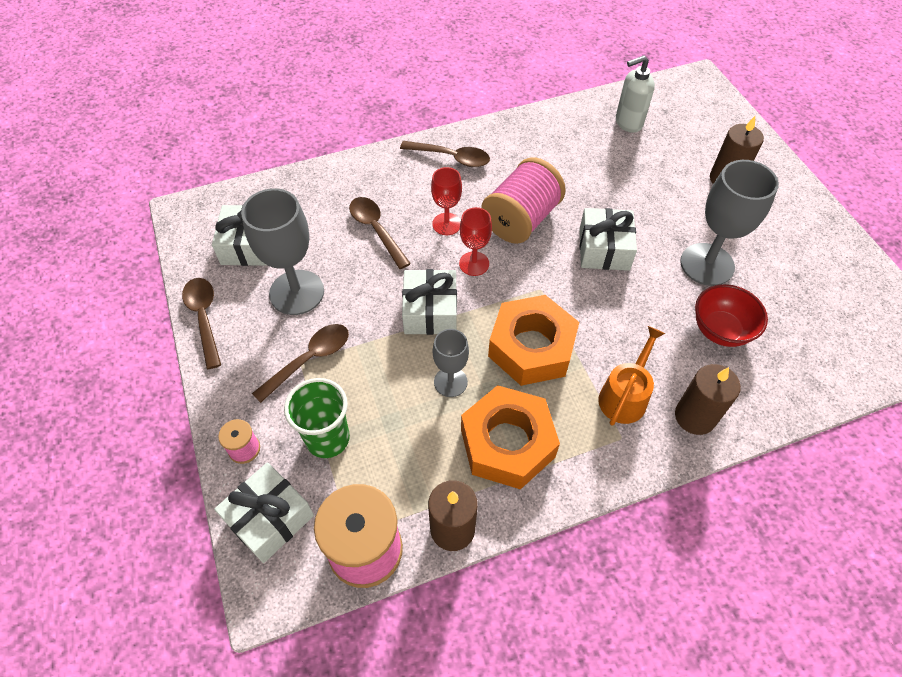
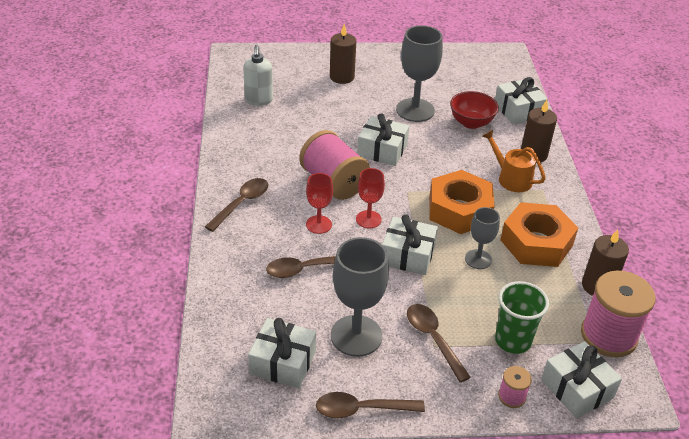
camera: 75 degrees left, 15 degrees down
(790, 383) = (518, 110): none -> white gift

